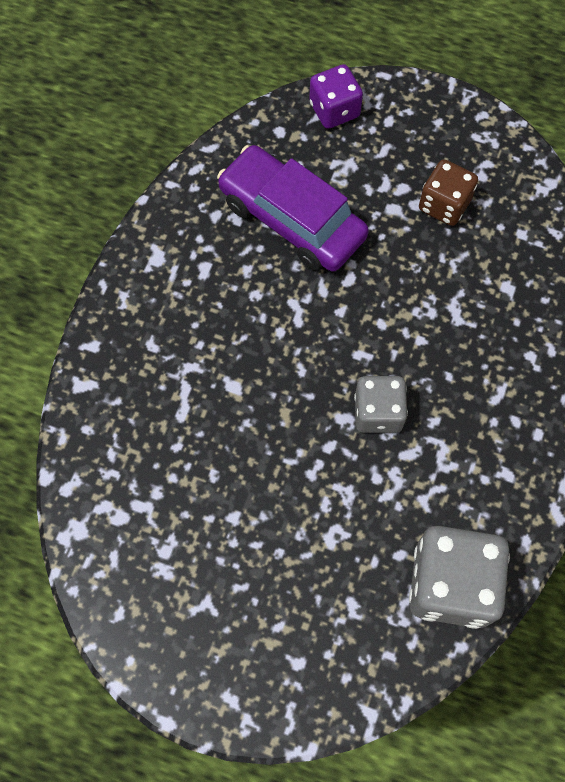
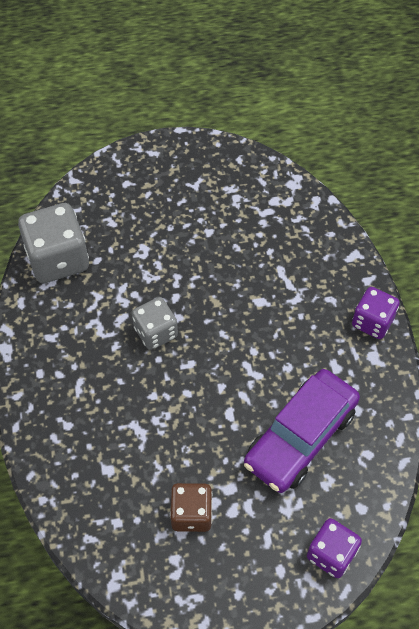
camera: 150 degrees right, 10 degrees down
(127, 294) = (372, 322): none -> purple dice
(292, 219) = (300, 437): purple car -> purple car turned 120 degrees clockwise

